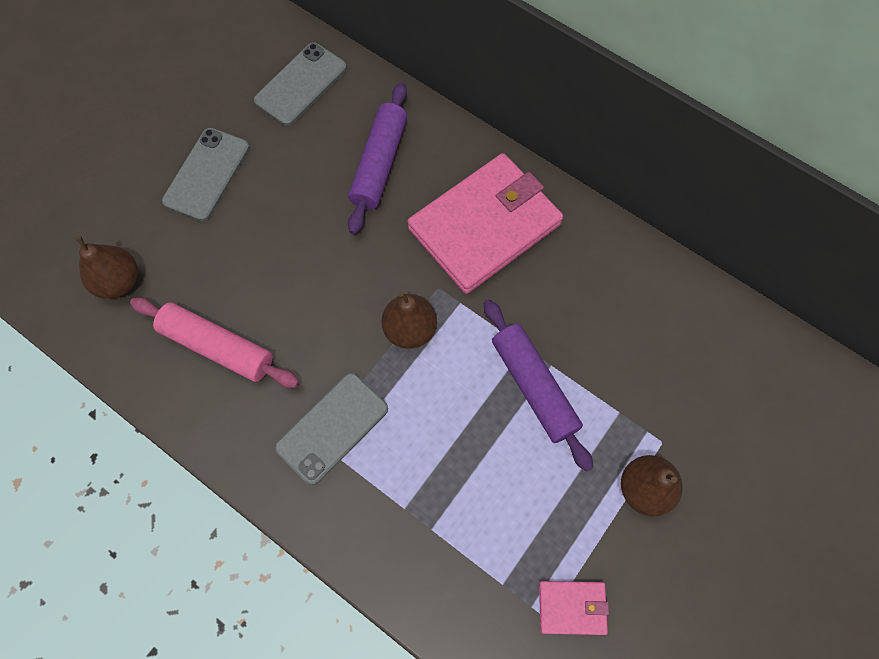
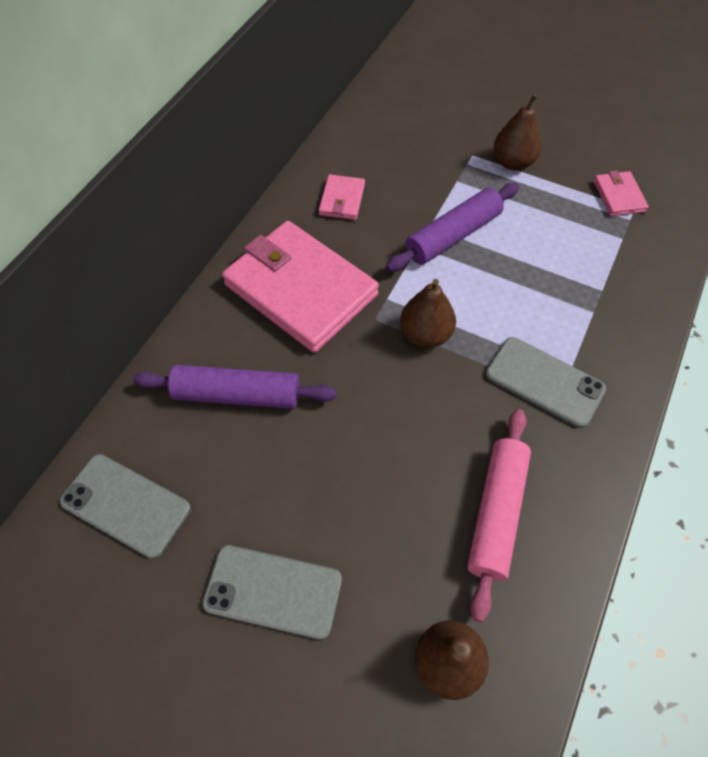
camera: 100 degrees left, 10 degrees down
(602, 282) = (342, 200): none -> pink wallet

